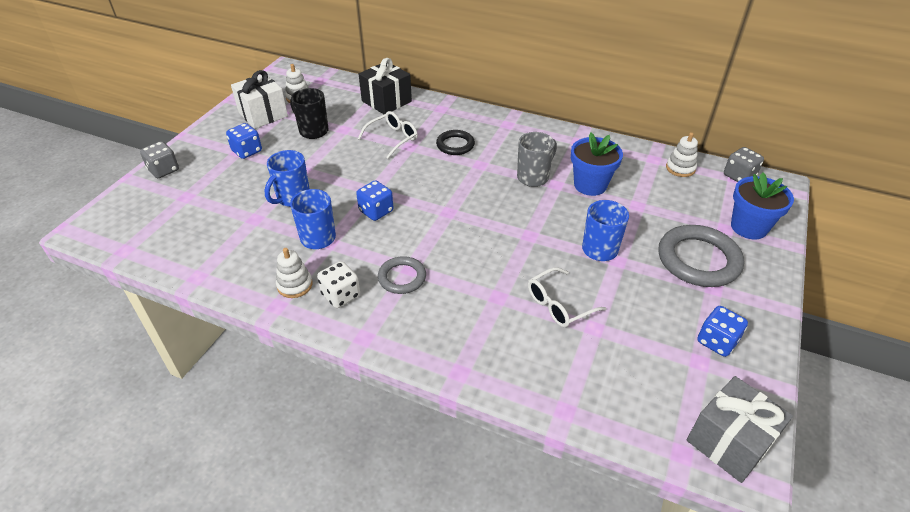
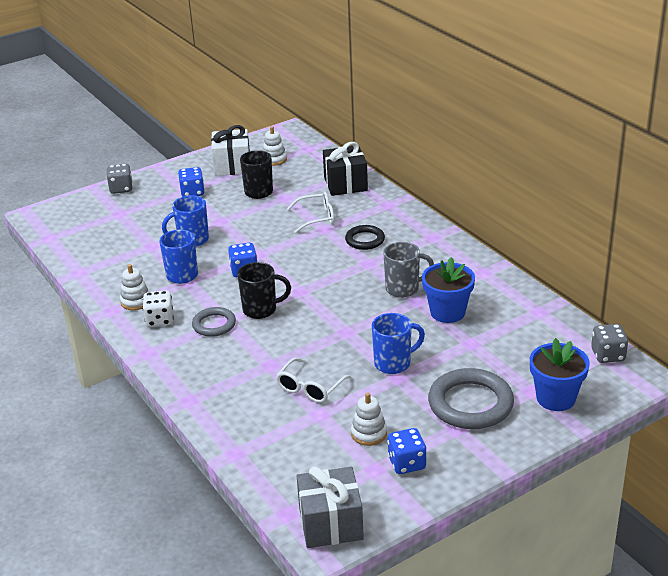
camera: 35 degrees right, 10 degrees down
(432, 244) = (261, 310): none -> black mug
(558, 305) = (310, 388): white glasses -> white glasses turned 60 degrees counterclockwise
(680, 168) = (555, 328): white stacking toy -> white stacking toy (369, 433)

